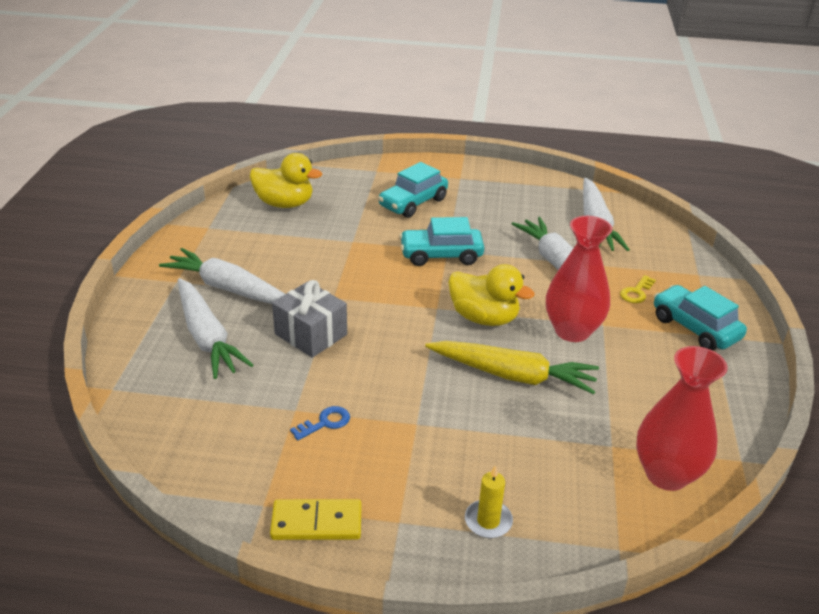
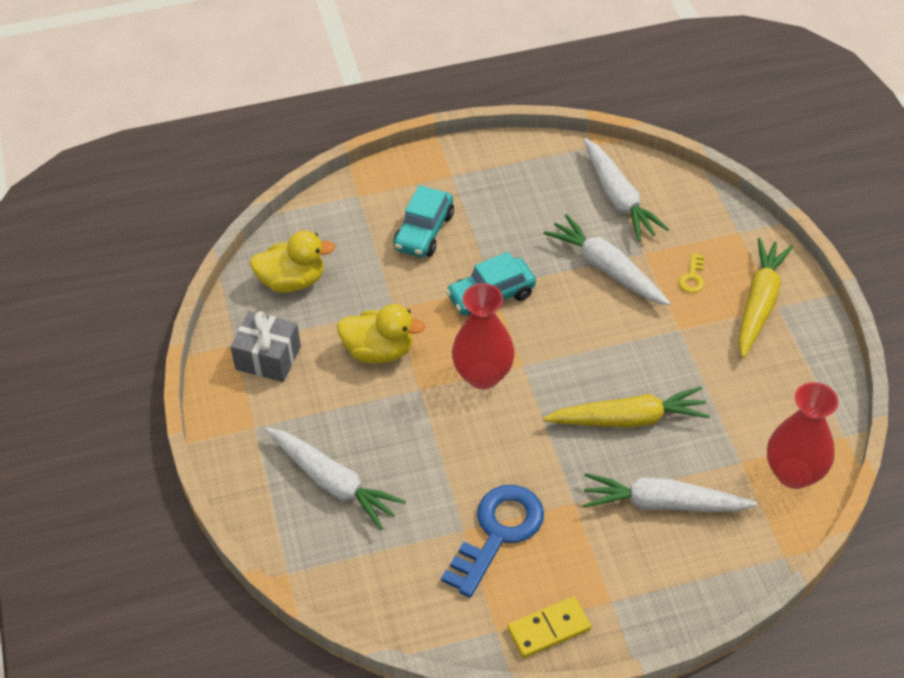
camera: 20 degrees left, 15 degrees up
(229, 289) = (313, 417): white carrot -> white carrot (663, 503)
(311, 334) = (426, 442): grey gift -> grey gift (268, 358)
(325, 423) = (498, 533): blue key -> blue key, size x2.34
(484, 318) = (571, 361): yellow duck -> yellow duck (379, 351)
(488, 521) = (678, 573): yellow candle -> none
(572, 331) = (656, 347): red vase -> red vase (483, 375)
(695, 328) = (759, 303): turquoise car -> yellow carrot

